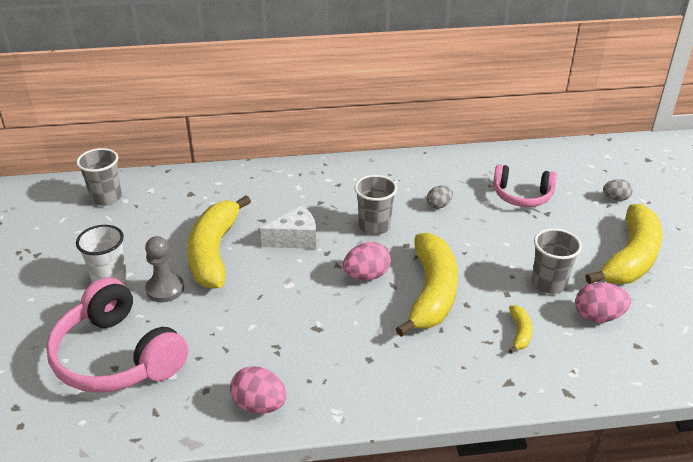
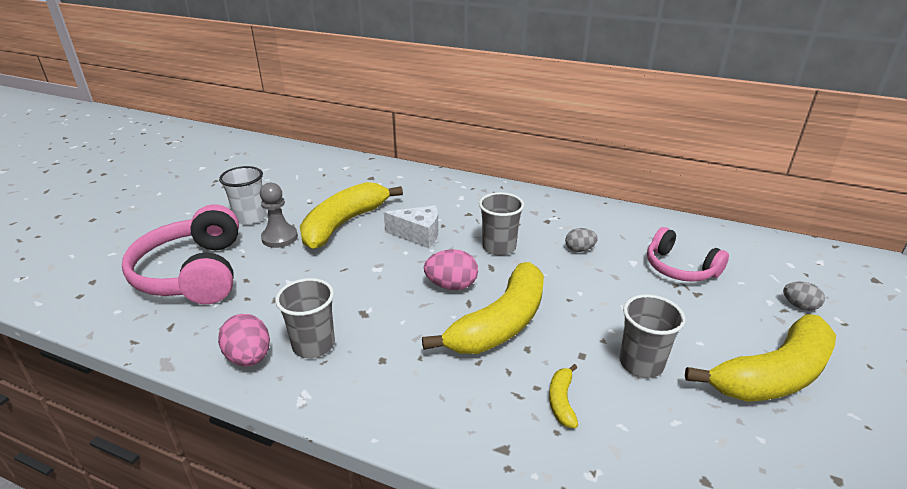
camera: 30 degrees right, 5 degrees down
(106, 198) = (309, 163): grey cup -> grey cup (313, 345)
(519, 333) = (562, 401): yellow banana -> yellow banana turned 150 degrees clockwise
(598, 316) = (676, 423): pink egg -> none

